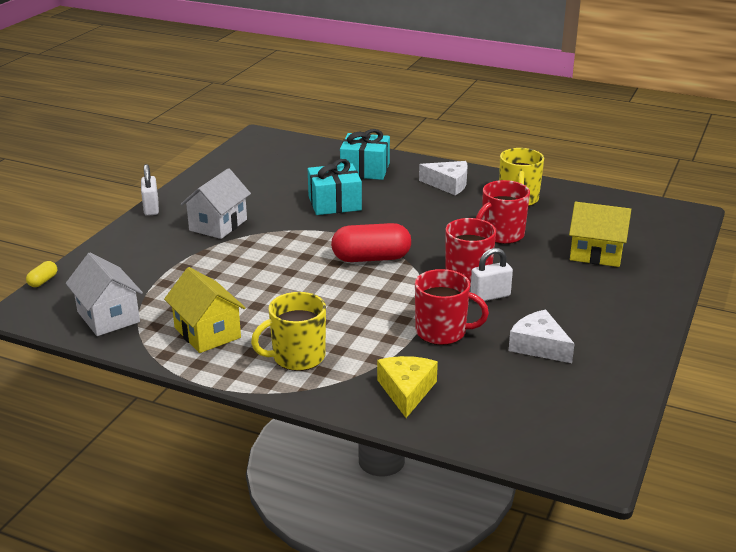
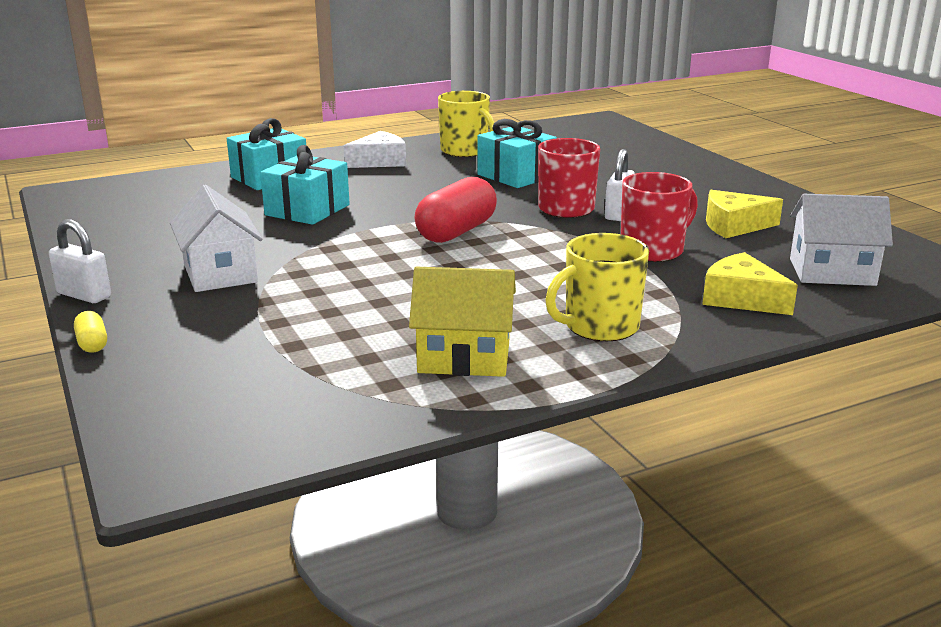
camera: 50 degrees left, 5 degrees down
(43, 281) = (108, 427): yellow capsule -> yellow capsule (92, 343)
(108, 317) = (308, 408): white house -> white house (832, 272)
(297, 357) = (600, 326): yellow mug -> yellow mug turned 45 degrees clockwise
(501, 235) = (516, 175): red mug -> turquoise gift
(539, 346) = (734, 226): white cheese -> yellow cheese
(596, 254) = (611, 161): yellow house -> none

